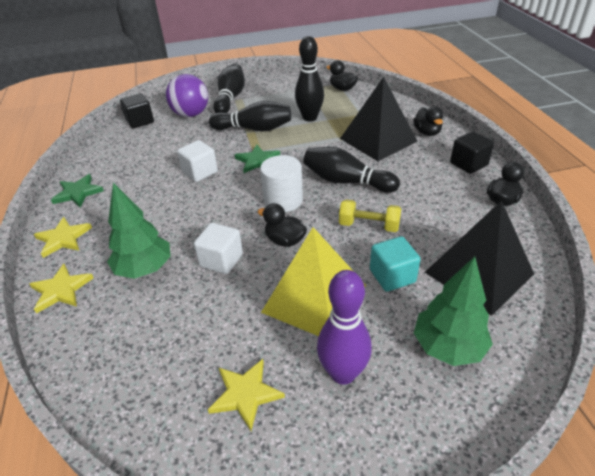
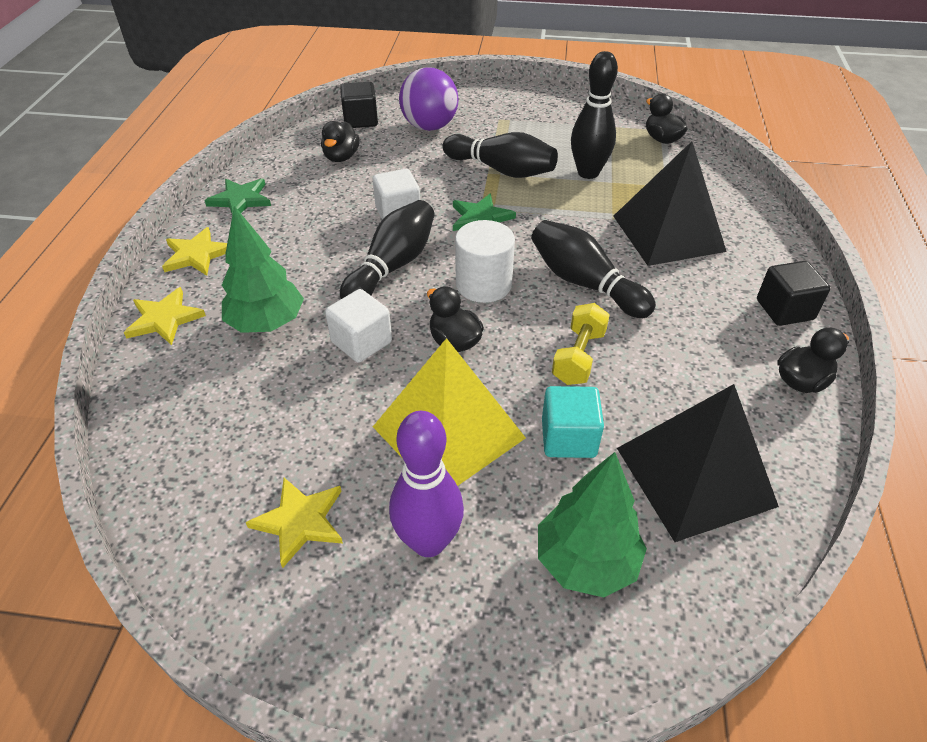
camera: 20 degrees right, 5 degrees up
(230, 98) = (494, 115): black bowling pin -> black bowling pin (392, 266)
(369, 225) = (578, 357): yellow dumbbell -> yellow dumbbell turned 75 degrees clockwise
(427, 132) = (750, 242): black duck -> black duck (341, 157)

